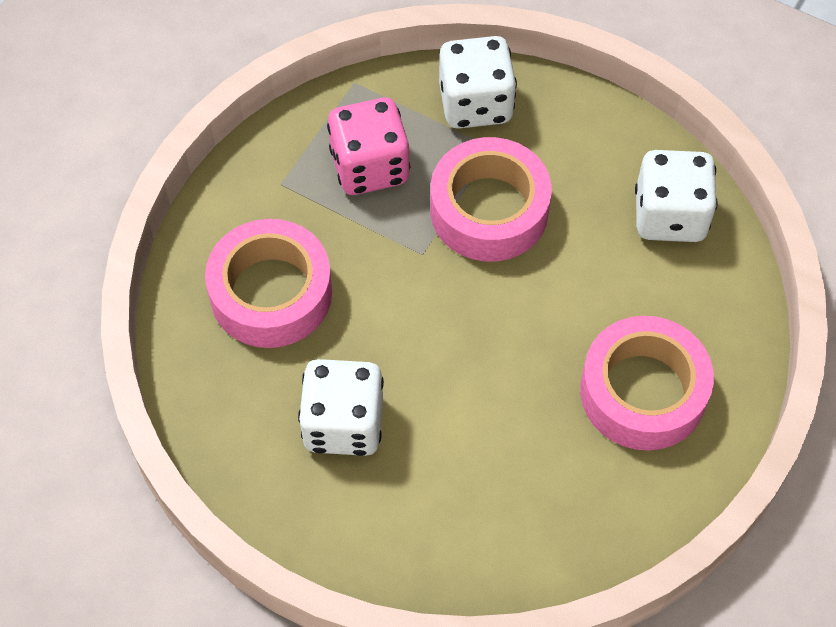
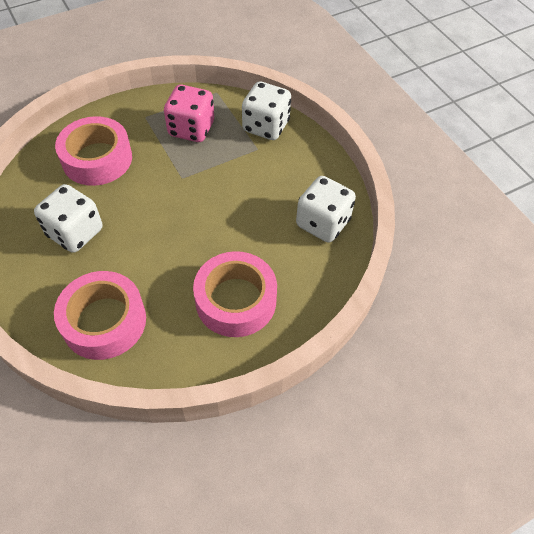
camera: 30 degrees right, 5 degrees down
(489, 210) = (231, 174): pink tape -> pink tape (104, 321)

